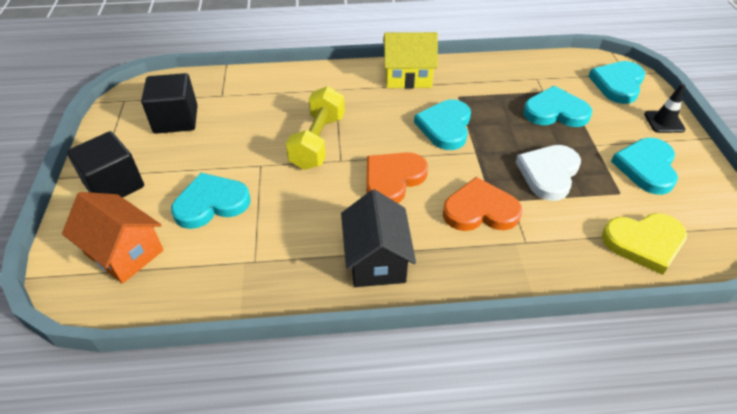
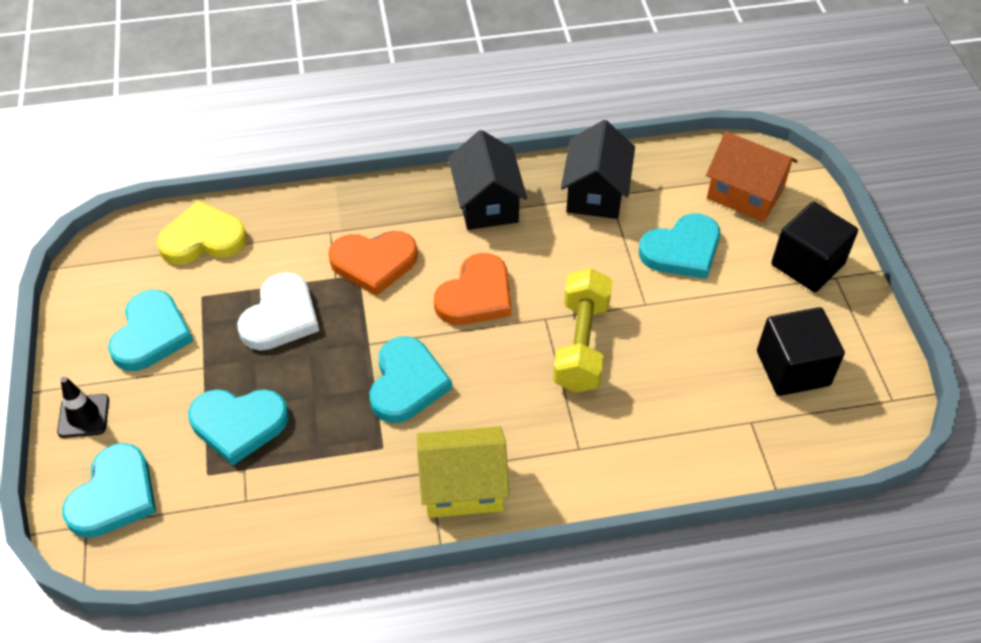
camera: 175 degrees right, 5 degrees up
(268, 263) = (595, 193): none -> black house

